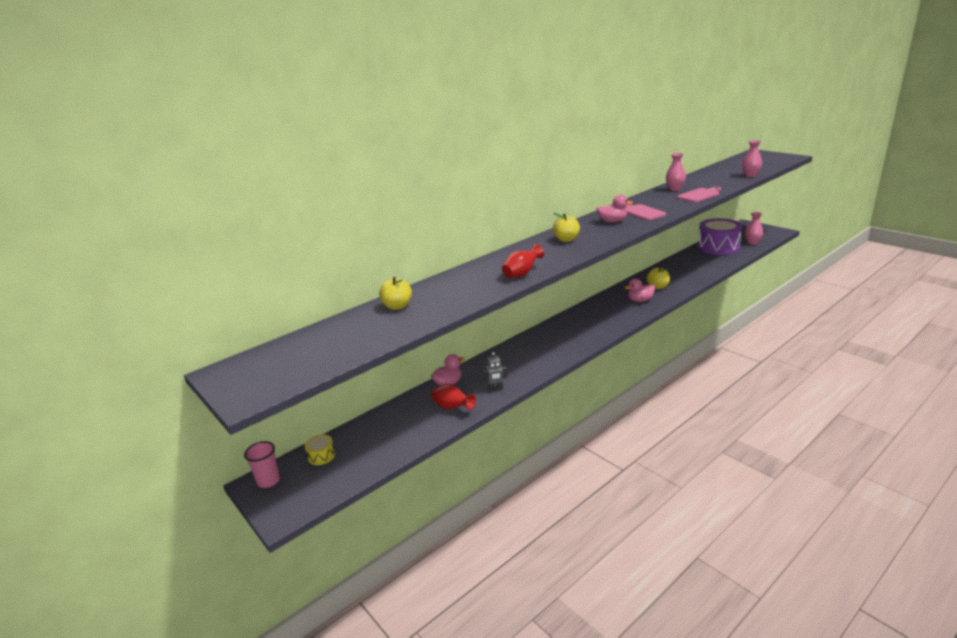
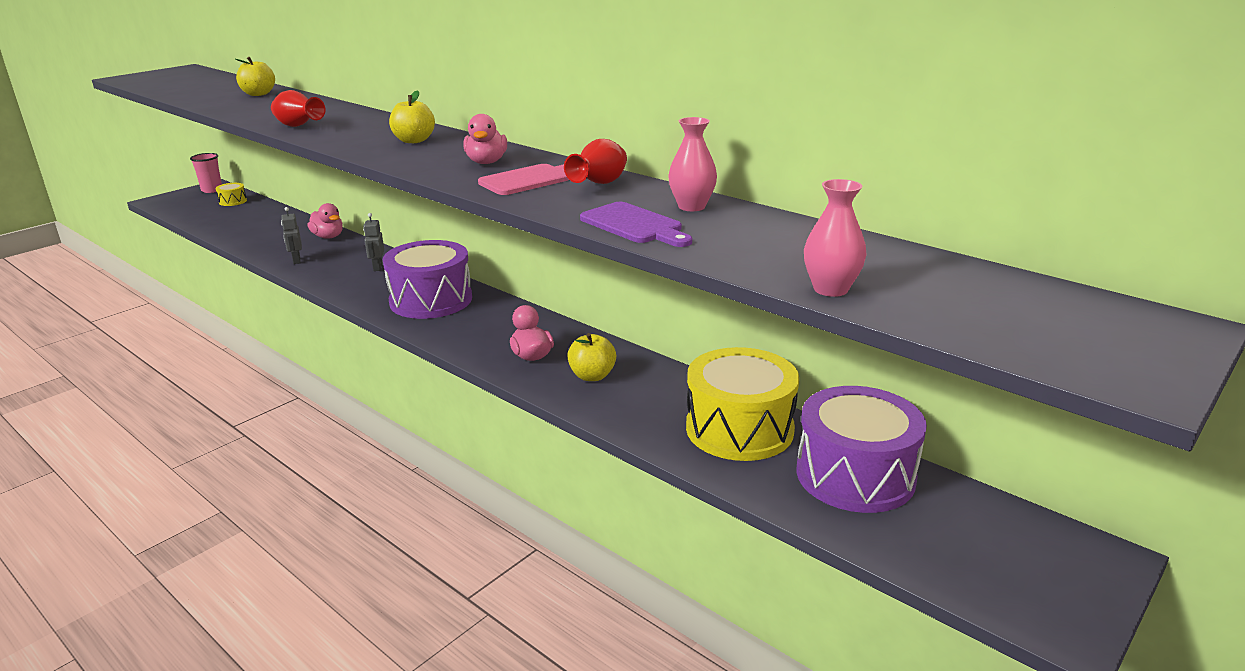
camera: 80 degrees right, 0 degrees up
(452, 407) = (273, 242): red vase -> red vase (599, 184)
(517, 354) = (377, 267): none -> grey robot
(572, 331) = (431, 300): none -> purple drum
(694, 262) = (739, 429): none -> yellow drum
(700, 195) = (634, 225): pink cutting board -> purple cutting board
(752, 243) = (915, 544): pink vase -> none

